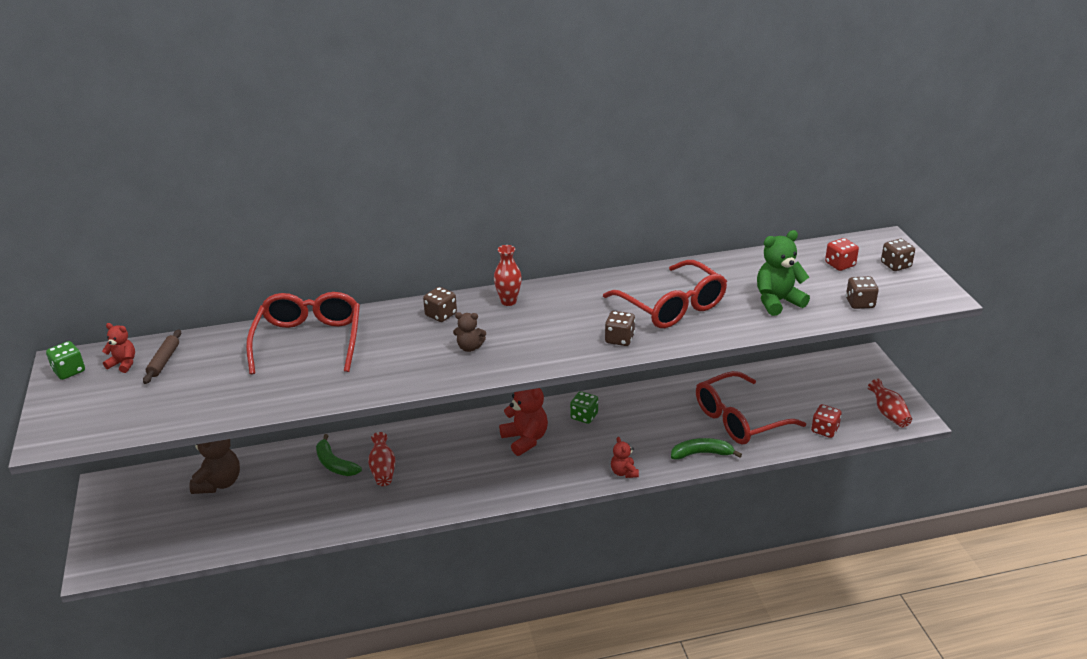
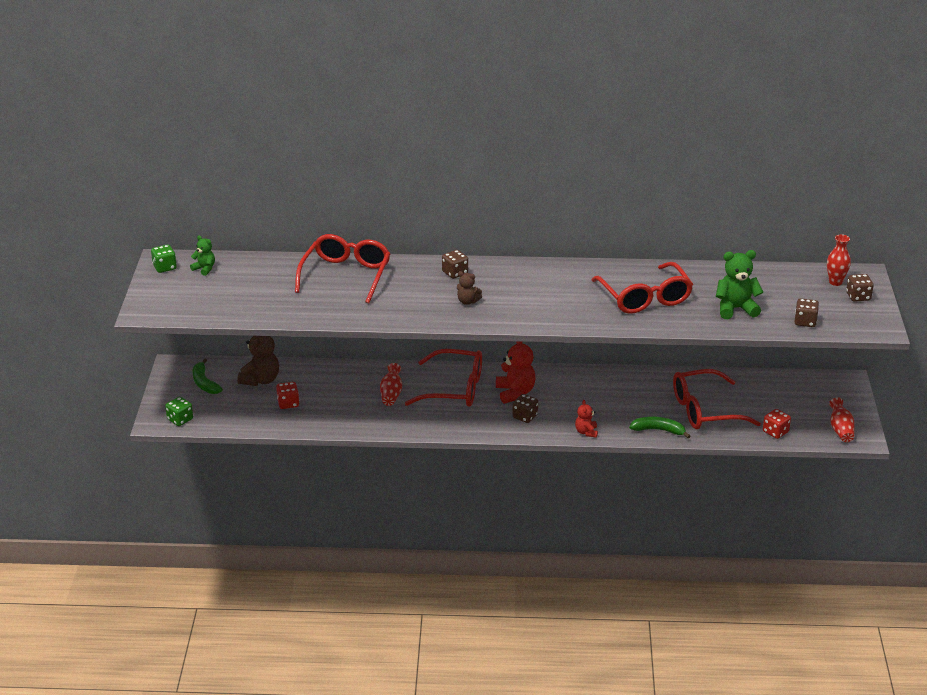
camera: 15 degrees right, 0 degrees up
(123, 364) = (204, 269): red teddy bear -> green teddy bear
(164, 361) = (234, 272): brown rolling pin -> none
(334, 464) = (354, 383): green banana -> green banana (204, 383)
(455, 448) = (455, 389): none -> red glasses
(508, 301) = (513, 271): red vase -> red vase (835, 282)
(584, 416) = (572, 384): green dice -> green dice (180, 419)
(619, 339) = (589, 315): brown dice -> brown dice (525, 416)
(840, 264) = (809, 288): red dice -> red dice (288, 403)

